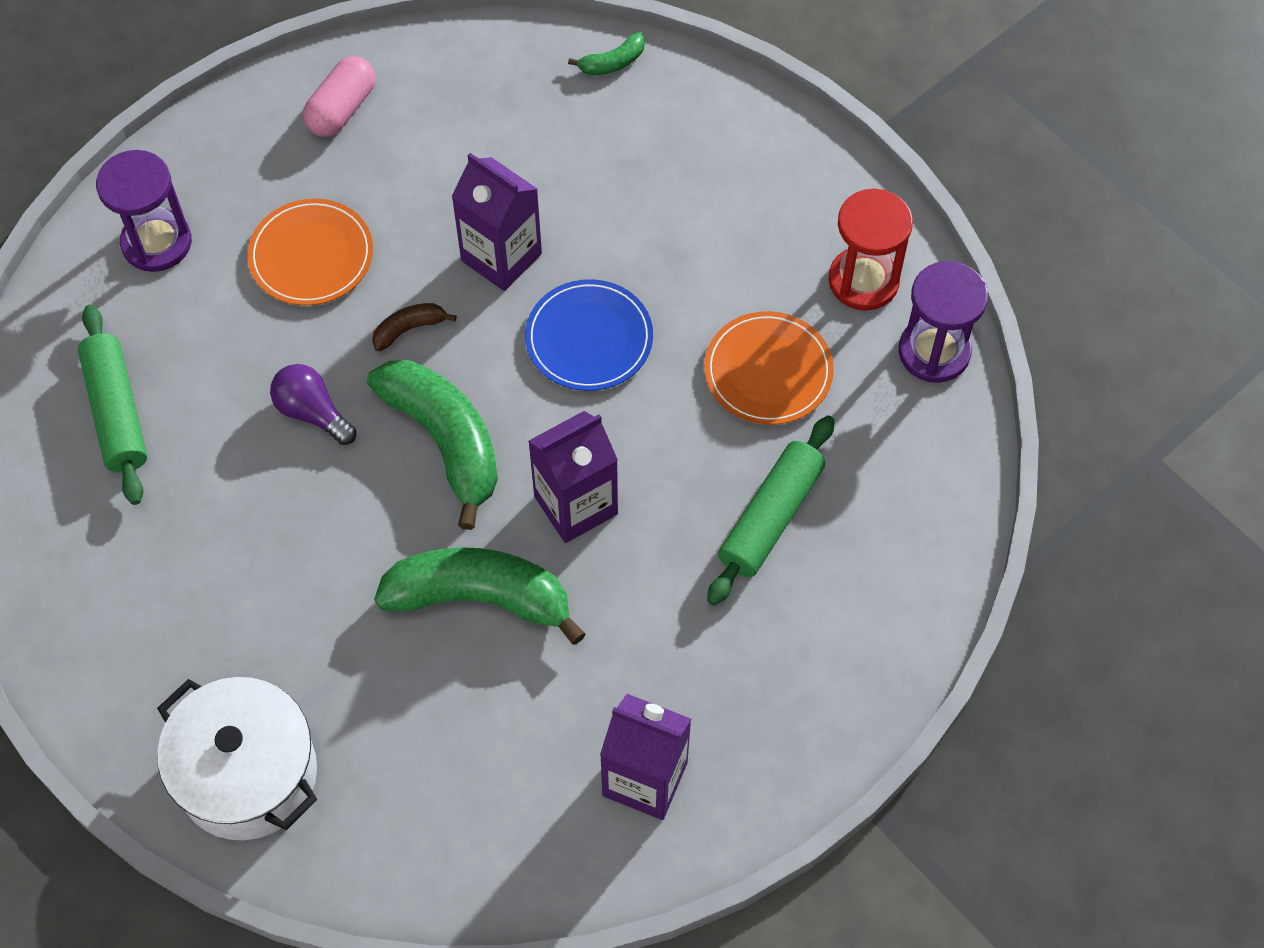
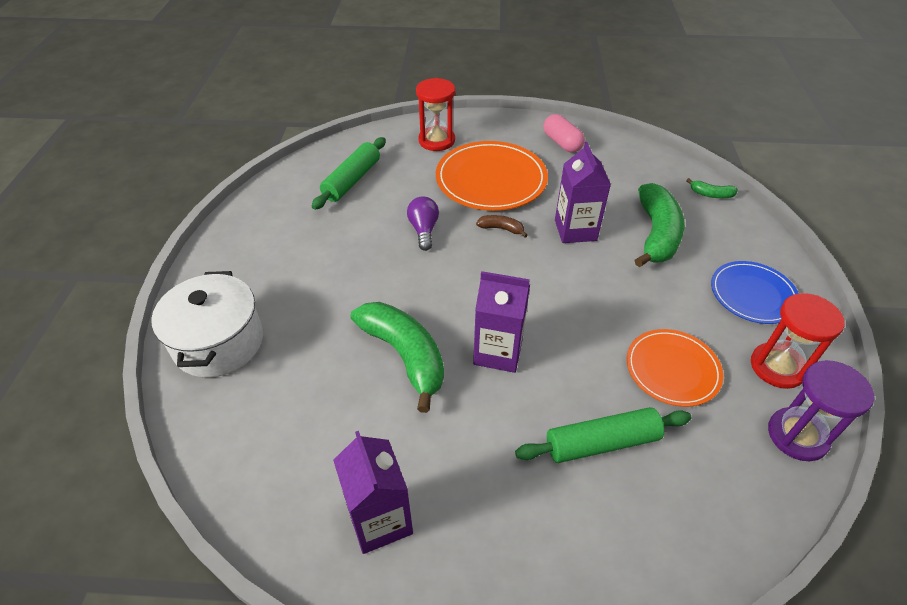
camera: 45 degrees right, 15 degrees down
(157, 242) = (436, 140): purple hourglass -> red hourglass
(311, 255) = (491, 179): orange plate -> orange plate, size x1.59
(342, 109) = (562, 143): pink capsule -> pink capsule turned 75 degrees clockwise
(445, 441) = (467, 280): green banana -> green banana (656, 234)
(589, 338) = (584, 288): blue plate -> blue plate (753, 294)

